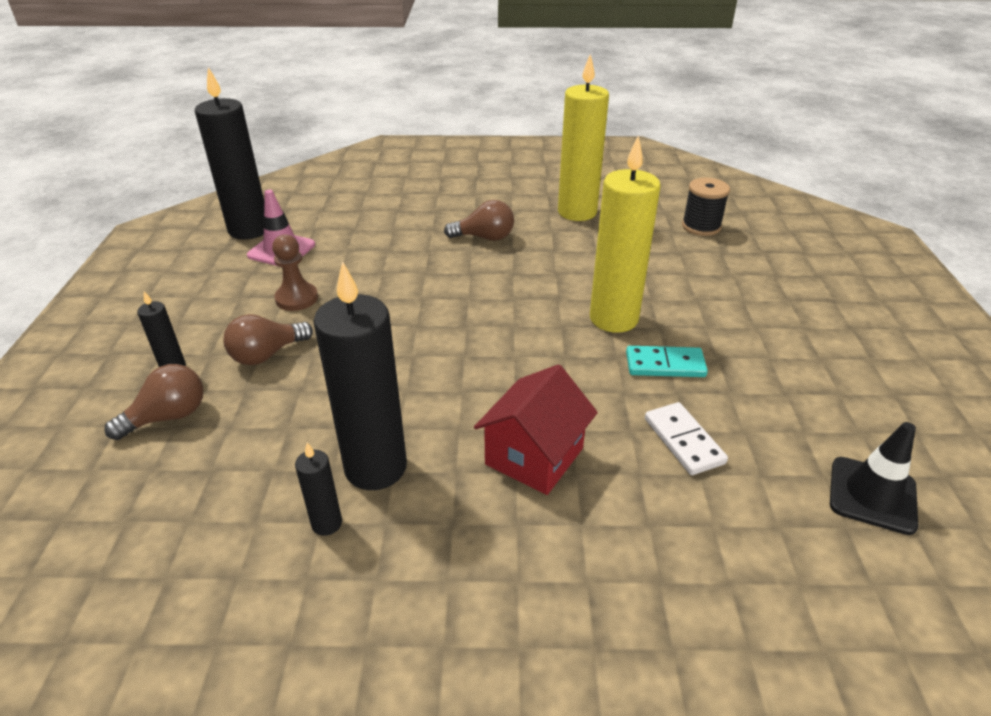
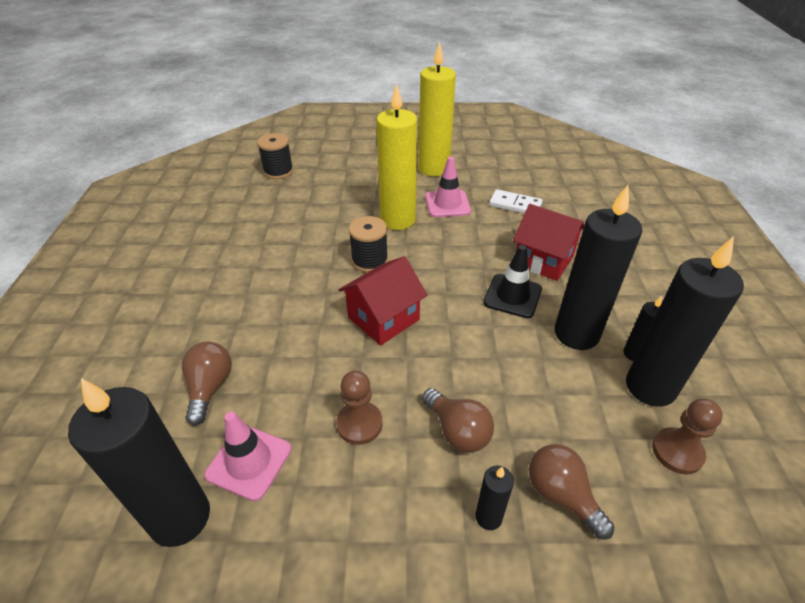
camera: 90 degrees left, 5 degrees up
(167, 527) = (677, 452): none -> brown pawn
(266, 527) = (650, 387): none -> black candle
(427, 309) = (383, 318): none -> red house
(485, 237) = (265, 285): brown light bulb -> brown light bulb (210, 387)
(525, 298) = (369, 261): none -> black spool
(577, 212) = (234, 228): yellow candle -> yellow candle (434, 169)
(665, 364) = (447, 204): turquoise domino -> pink traffic cone
(683, 441) = (515, 205): white domino -> white domino turned 45 degrees clockwise
(872, 495) = (537, 158): black traffic cone -> black traffic cone (512, 296)

